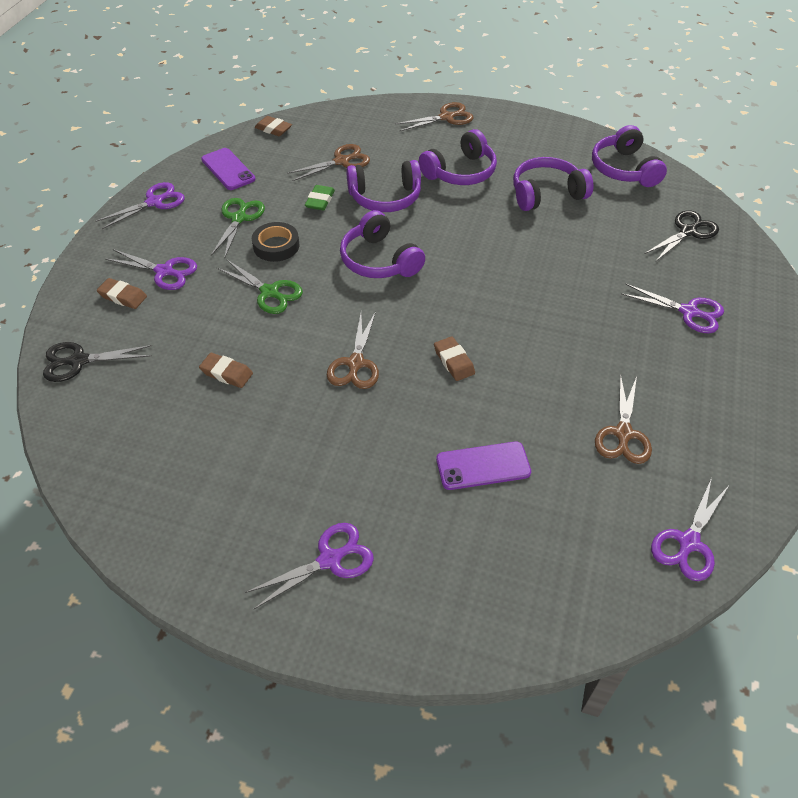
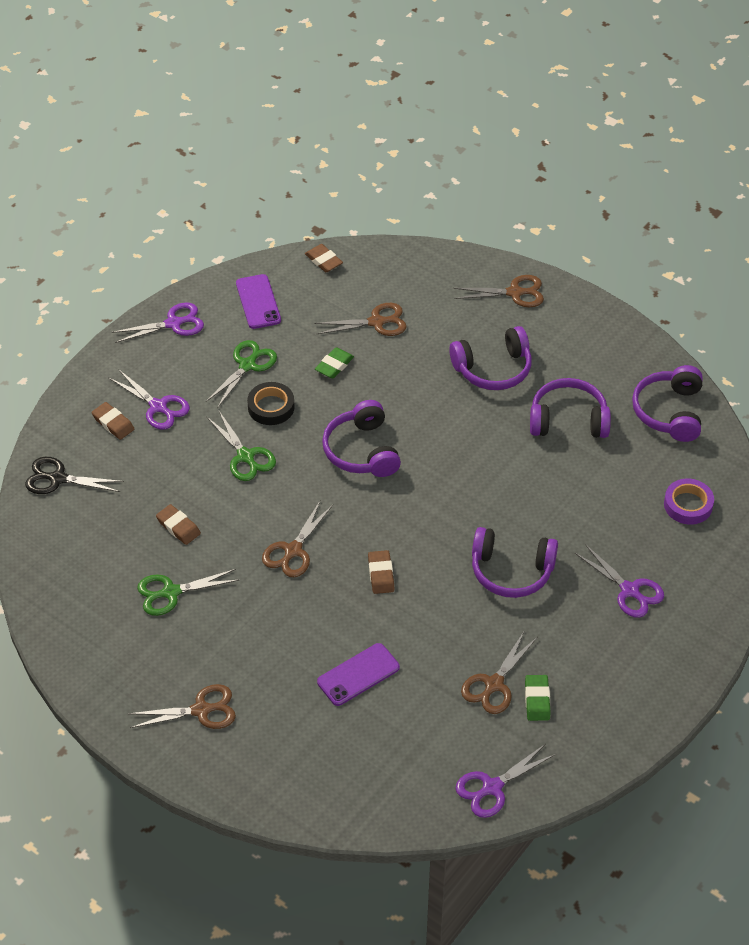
camera: 20 degrees right, 0 degrees up
(244, 440) = (171, 592): none -> green scissors
(330, 560) = (201, 710): purple scissors -> brown scissors
(385, 197) = (401, 379): purple headphones -> purple headphones (511, 571)
(483, 466) = (358, 674): purple phone -> purple phone turned 45 degrees counterclockwise
(673, 436) = (537, 700): none -> green eraser
(688, 232) = (688, 505): black scissors -> purple tape

